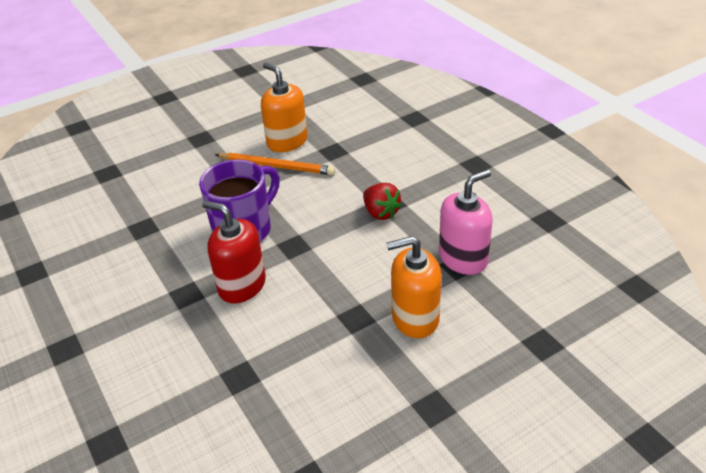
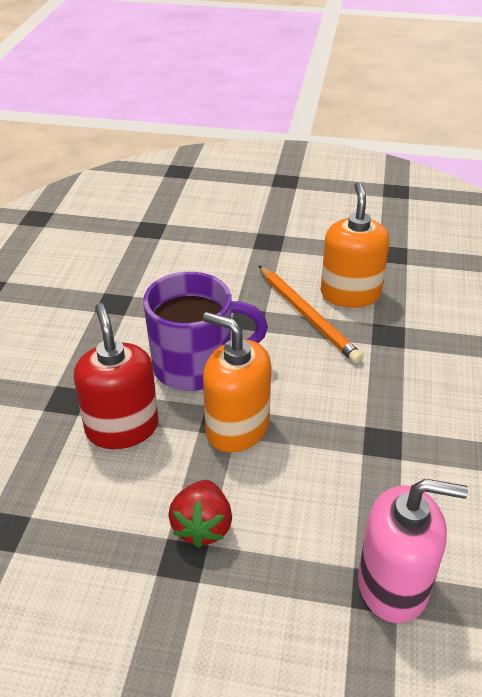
camera: 40 degrees right, 0 degrees up
(381, 213) = (358, 447): red strawberry -> red strawberry (202, 526)
(415, 318) = (244, 617): orange soap dispenser -> orange soap dispenser (237, 428)

